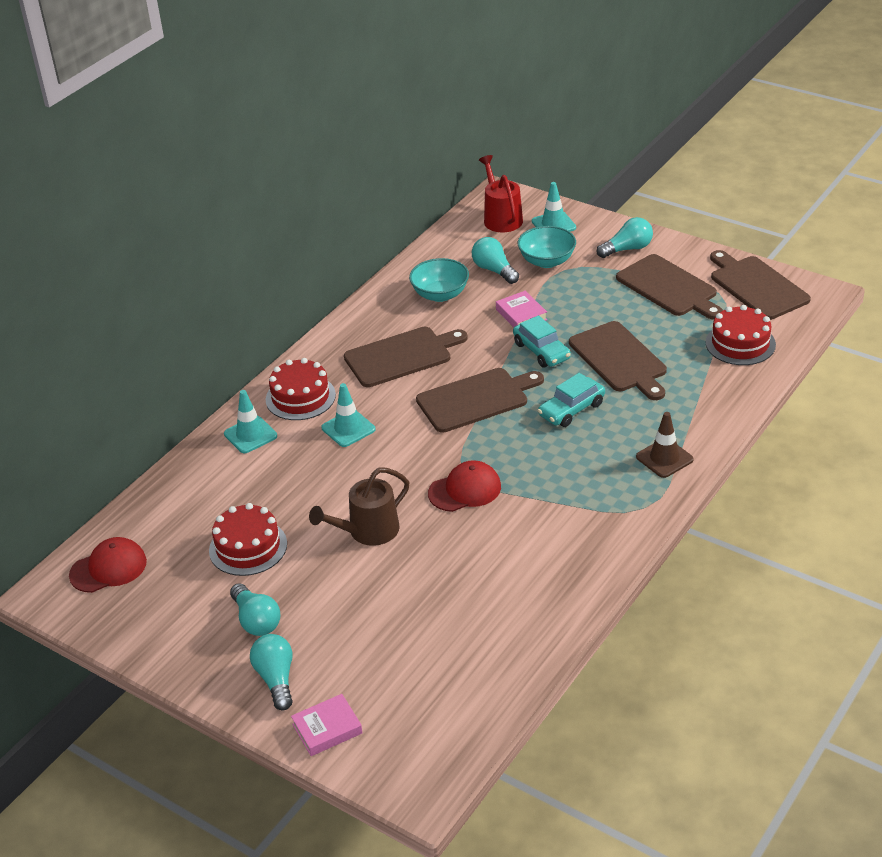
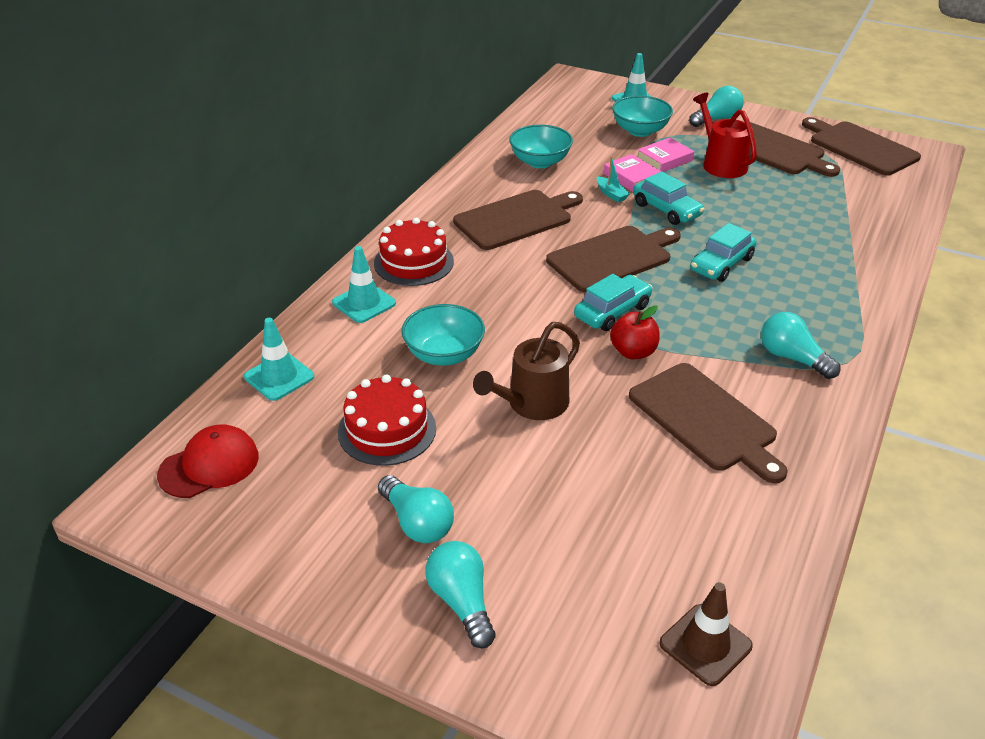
camera: 10 degrees left, 0 degrees up
(307, 485) = (444, 354): none -> turquoise bowl
(327, 728) = (550, 671): pink book -> pink book (664, 159)
(348, 429) = (477, 292): turquoise traffic cone -> turquoise traffic cone (279, 377)
(459, 452) = (612, 311): none -> turquoise car
(465, 490) = (633, 352): red cap -> red apple
(494, 270) = (589, 140): turquoise light bulb -> turquoise light bulb (792, 358)
(496, 332) = (611, 194): none -> turquoise boat
(501, 218) = (580, 96): red watering can -> red watering can (721, 164)
(619, 359) = (752, 215): brown cutting board -> brown cutting board (705, 419)
(664, 458) = (845, 309): brown traffic cone -> brown traffic cone (705, 645)
(740, 343) = (870, 197): red cake -> none

